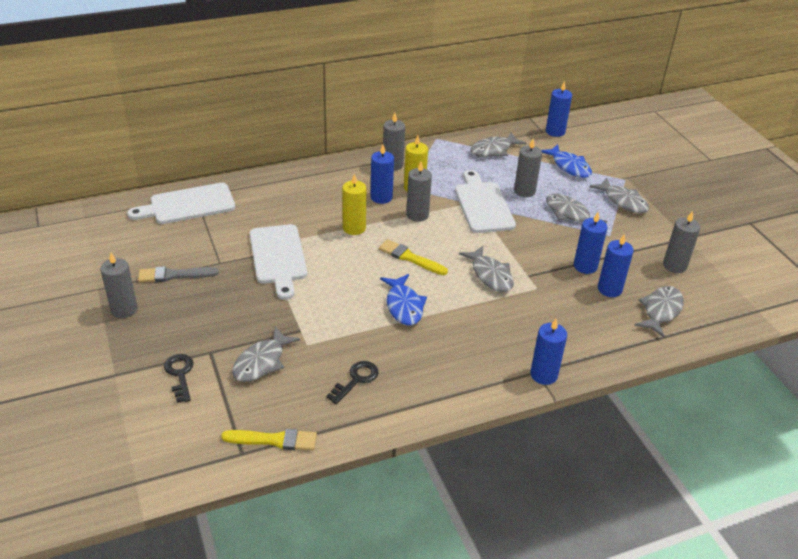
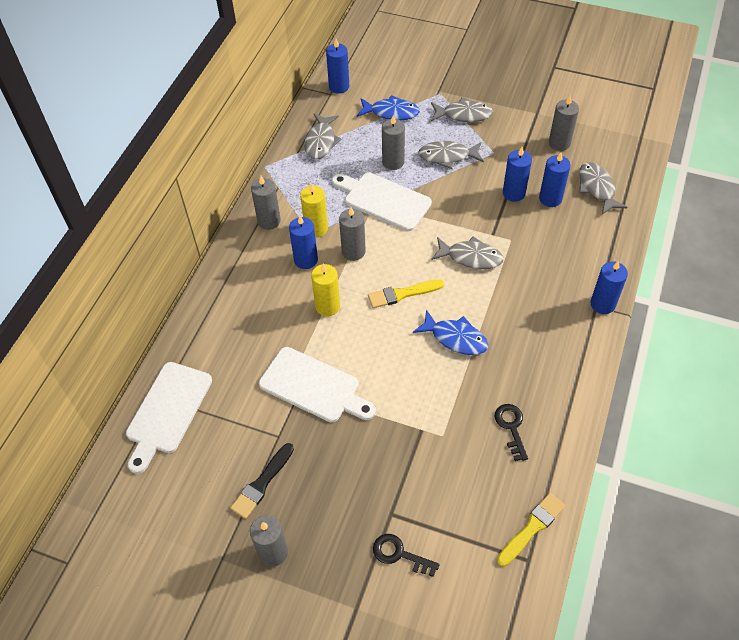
camera: 45 degrees left, 15 degrees up
(174, 275) = (262, 483): grey brush -> black brush
(262, 362) = (436, 482): grey fish -> none

